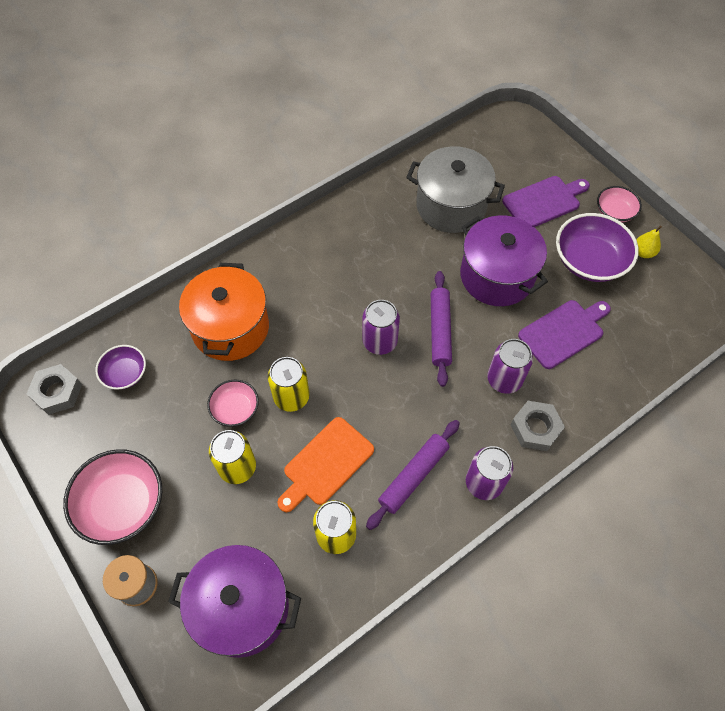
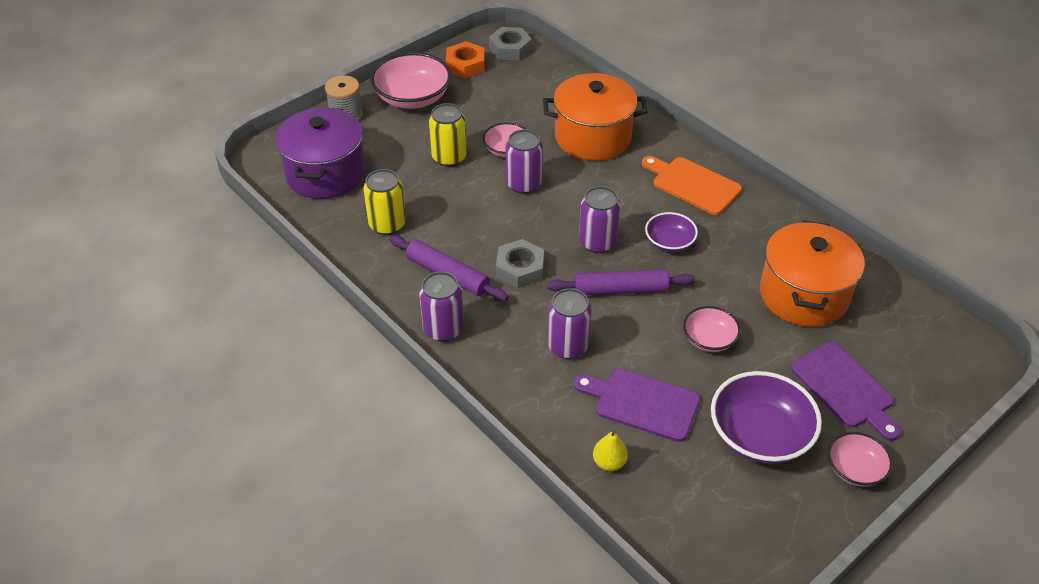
camera: 85 degrees right, 15 degrees down
(74, 442) = (465, 65): none -> orange nut
(125, 373) = (533, 81): purple bowl -> purple bowl (669, 242)
(291, 397) = (524, 184): yellow can -> purple can
(326, 464) = (456, 212): orange cutting board -> orange cutting board (693, 184)
(451, 206) = (803, 295): grey pot -> orange pot
(497, 276) = (709, 339): purple pot -> pink bowl
(535, 428) = (510, 373): grey nut -> grey nut (520, 268)
(563, 332) = (642, 403): purple cutting board -> purple cutting board turned 150 degrees clockwise
(643, 252) = (793, 499): yellow pear -> yellow pear (609, 462)

